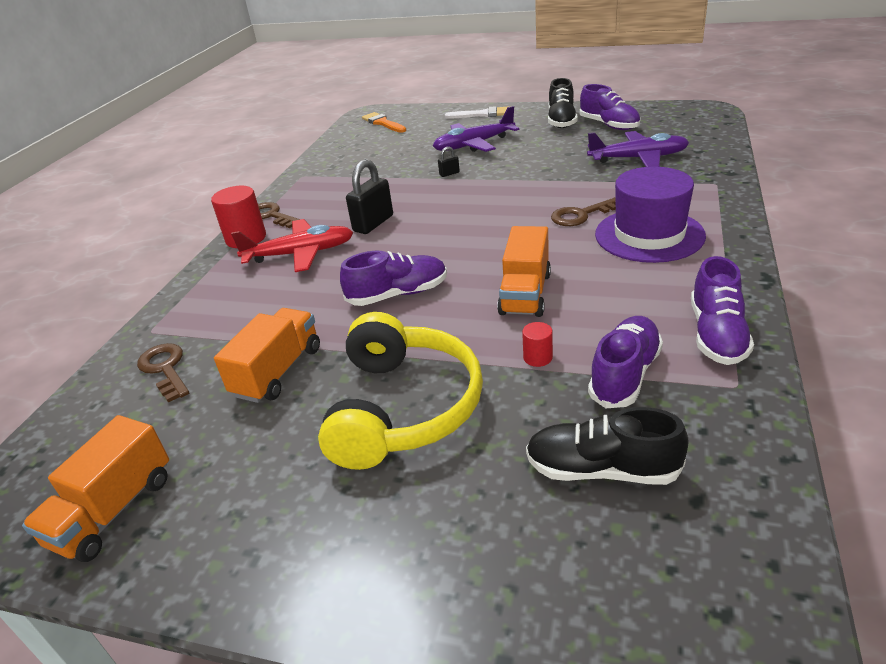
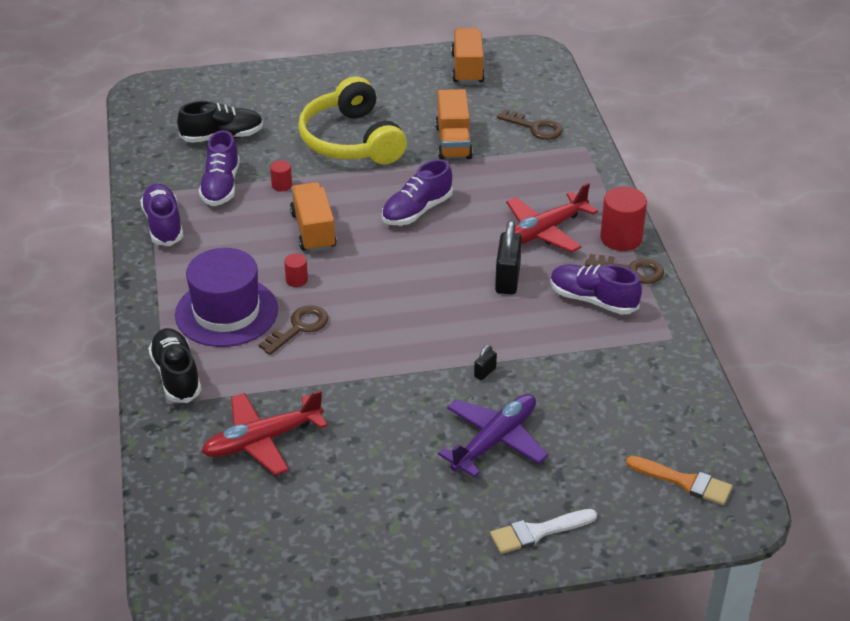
camera: 150 degrees right, 5 degrees up
(561, 121) = (399, 527): black shoe -> black shoe (176, 375)
(566, 250) = (296, 280): none -> red cylinder
(609, 125) = (322, 523): purple shoe -> purple shoe (593, 300)
(638, 158) = (262, 440): purple plane -> red plane

